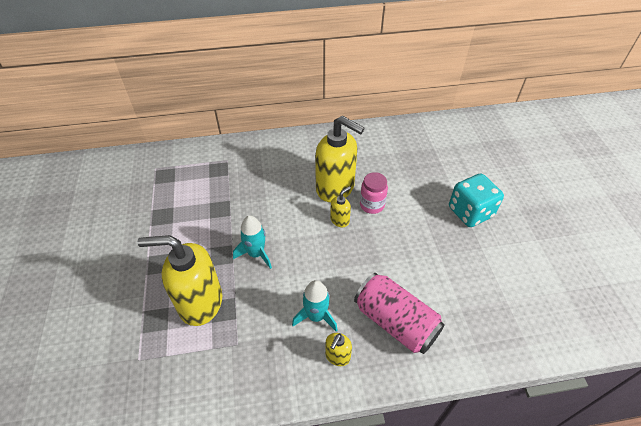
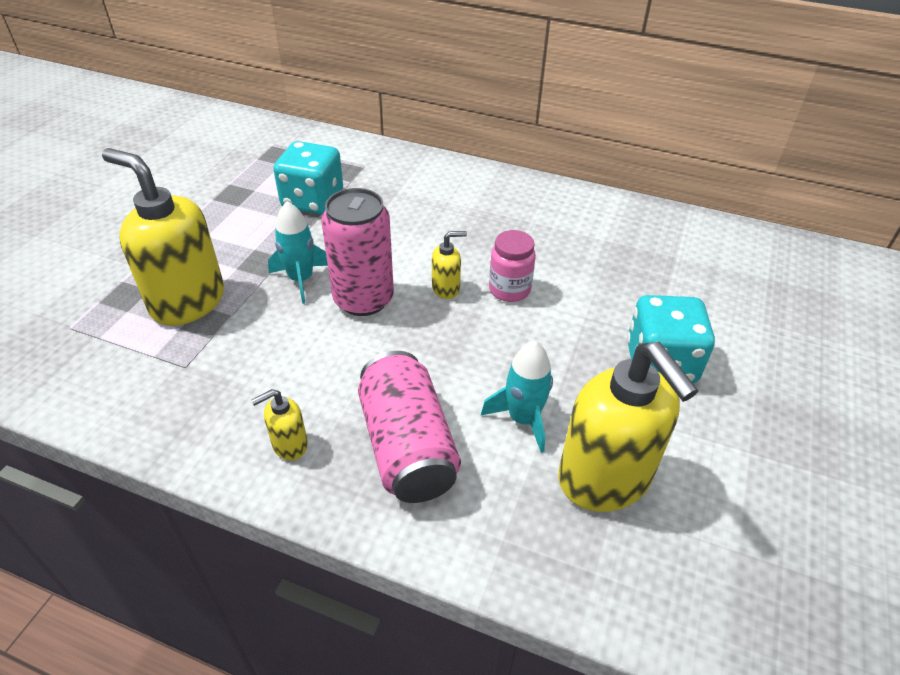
camera: 30 degrees right, 5 degrees down
(217, 198) = (312, 201): none -> turquoise dice
(302, 249) = (363, 299): none -> pink can
(316, 316) = (307, 384): turquoise rocket -> turquoise rocket (523, 419)
(335, 188) = (476, 249): yellow soap dispenser -> yellow soap dispenser (604, 479)

